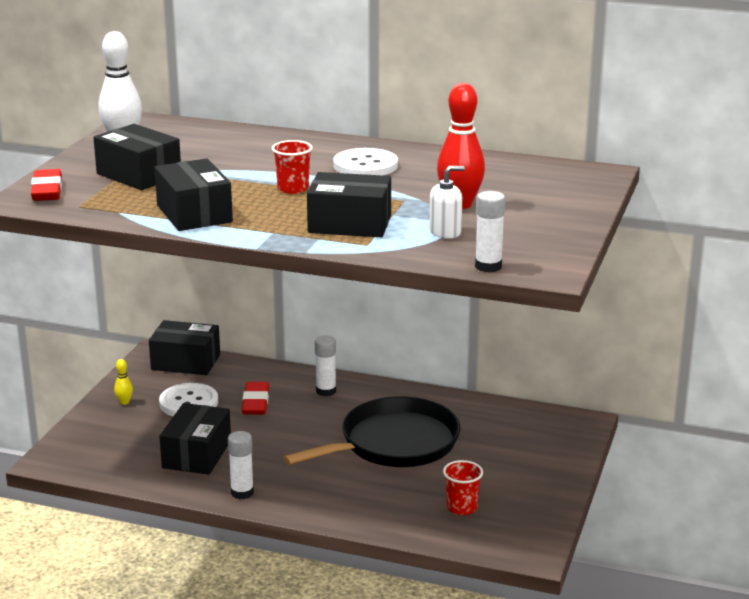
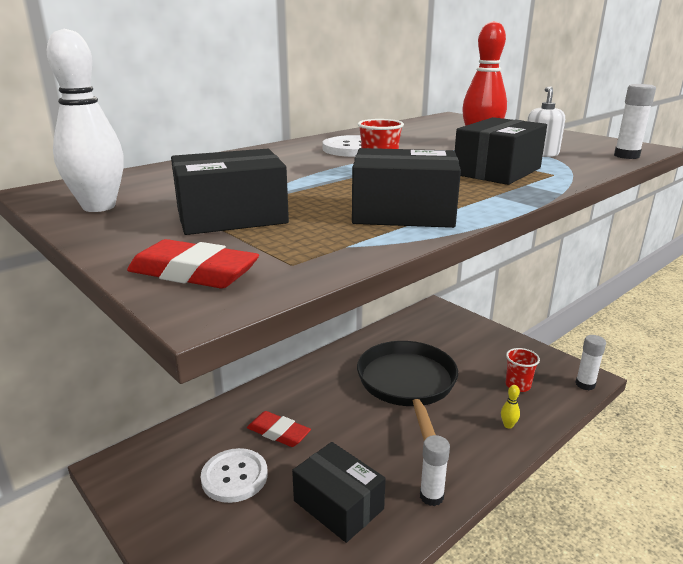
camera: 60 degrees left, 0 degrees up
(124, 402) = (182, 528): yellow bowling pin -> yellow bowling pin (508, 425)
(186, 362) = (155, 452): black box -> none
(326, 391) = (298, 388): white glue stick -> white glue stick (585, 384)

